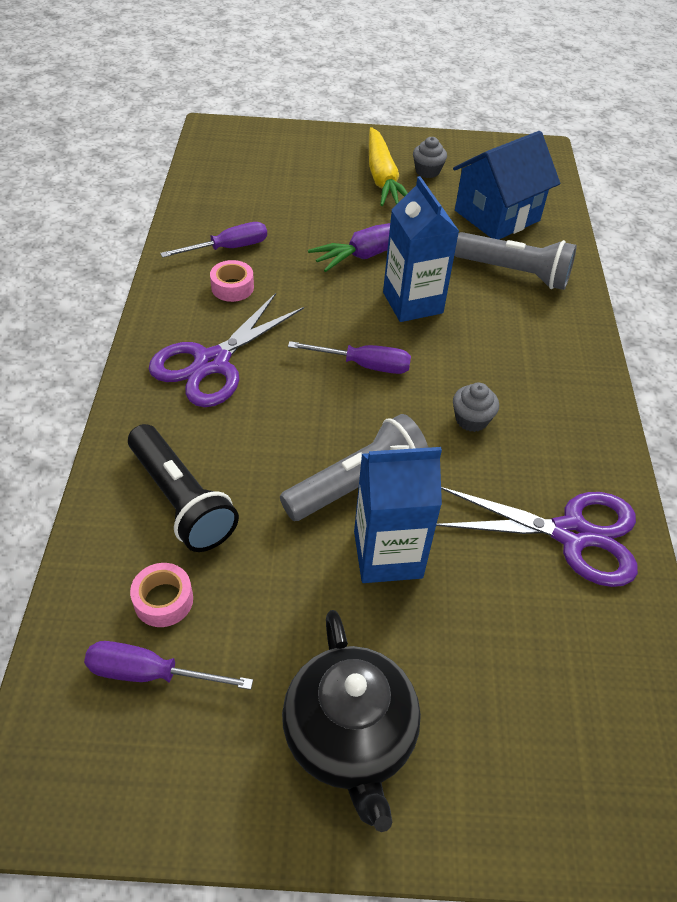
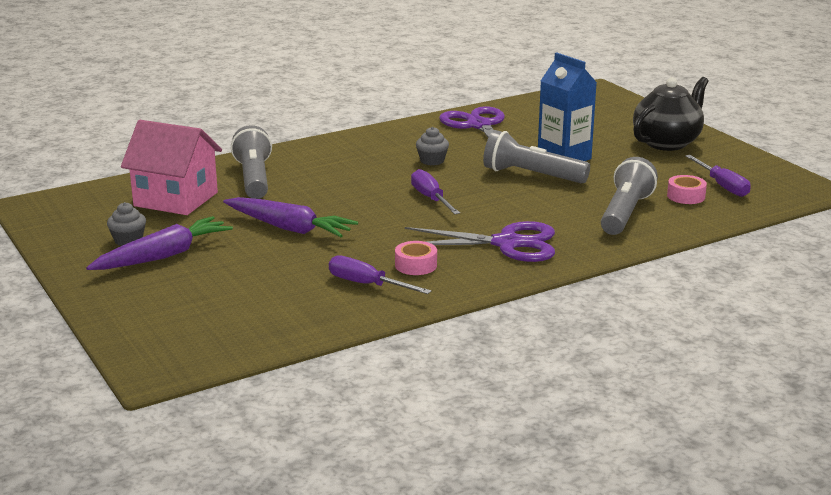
camera: 120 degrees left, 25 degrees down
(181, 500) = (625, 213): black flashlight -> grey flashlight
(382, 177) = (163, 256): yellow carrot -> purple carrot
(412, 303) = (339, 201): blue carton -> none
(497, 216) = (176, 199): blue house -> pink house

